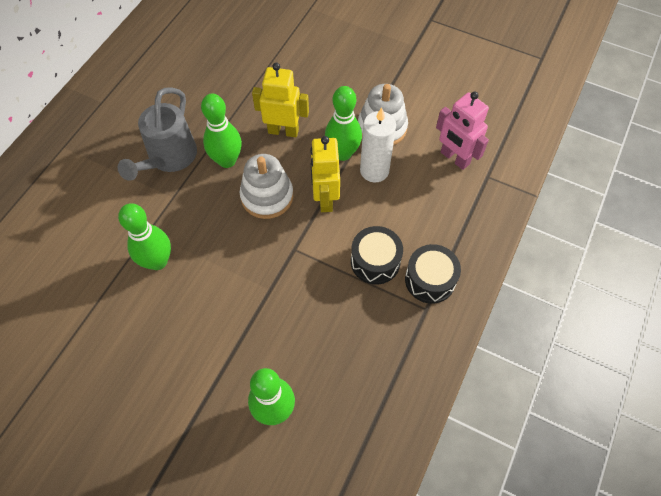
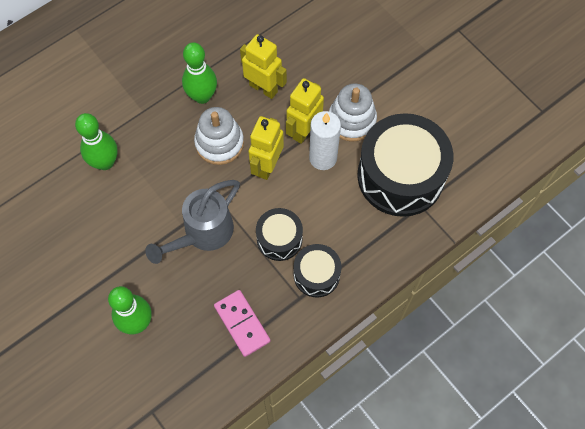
camera: 25 degrees right, 5 degrees up
(169, 159) = (155, 75): grey watering can -> grey watering can (203, 234)
(342, 153) = (304, 130): green bowling pin -> yellow robot
(384, 360) = (242, 323): none -> pink domino
(454, 158) = (400, 176): pink robot -> black drum

